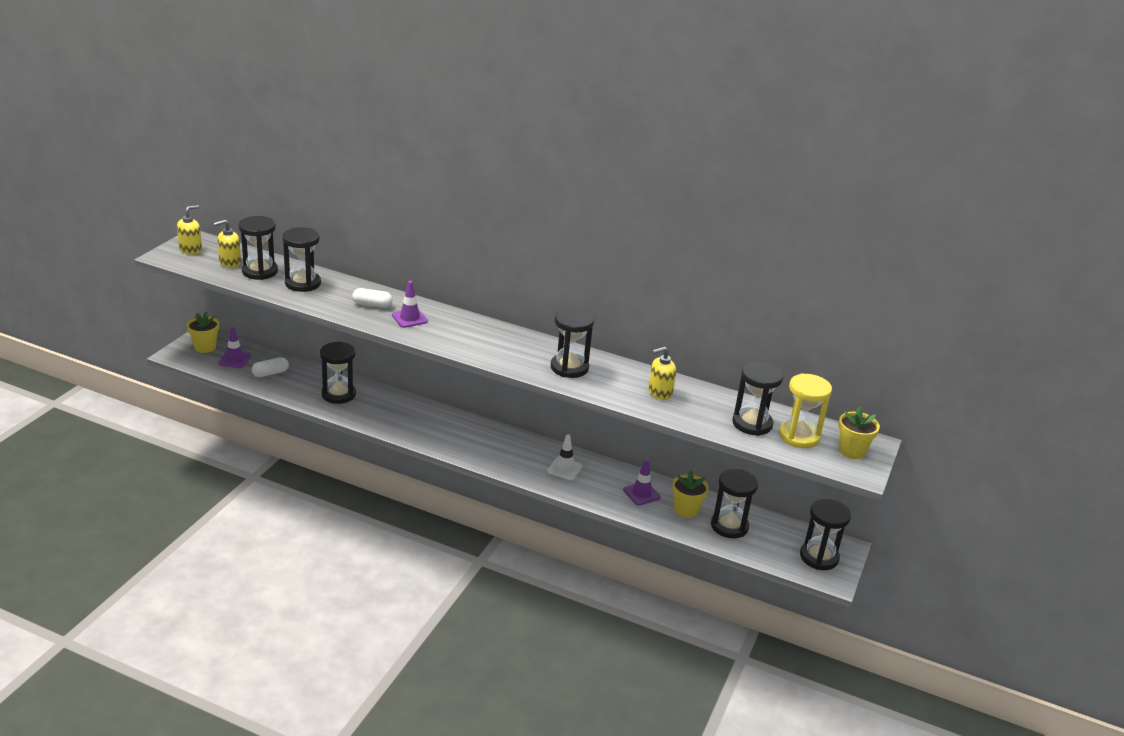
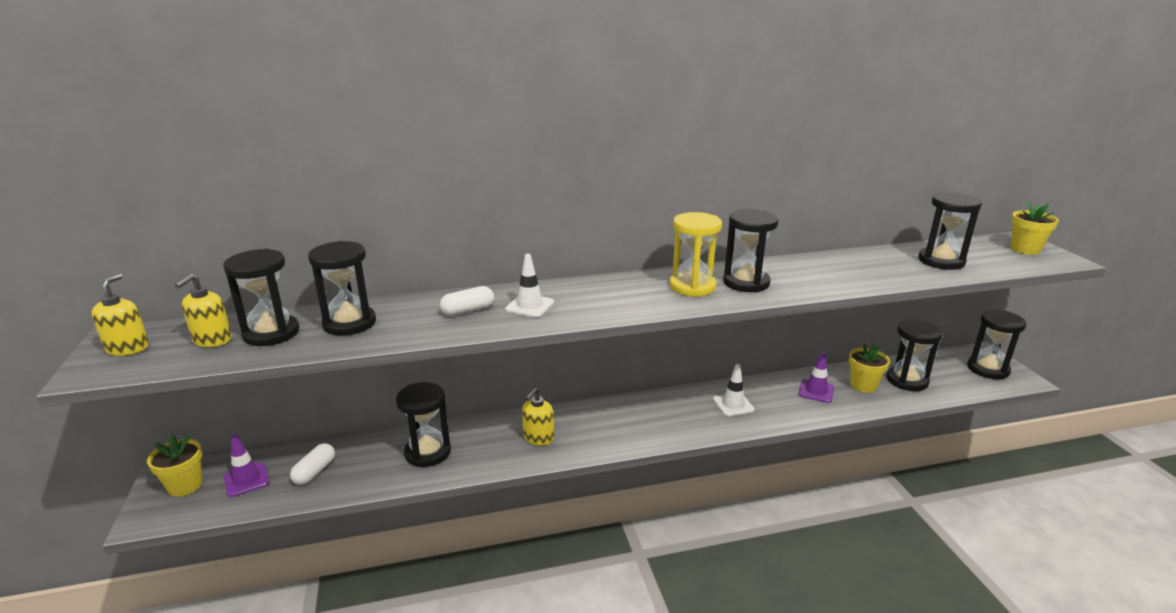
camera: 35 degrees left, 5 degrees down
(409, 318) = (529, 306): purple traffic cone -> white traffic cone
(659, 393) = (844, 269): yellow soap dispenser -> yellow soap dispenser (538, 438)
(799, 436) = (982, 255): yellow hourglass -> yellow hourglass (692, 286)

